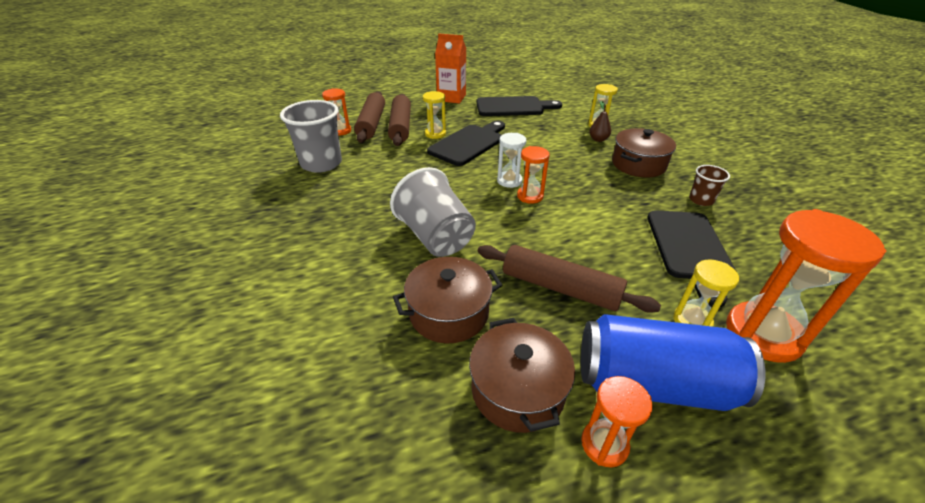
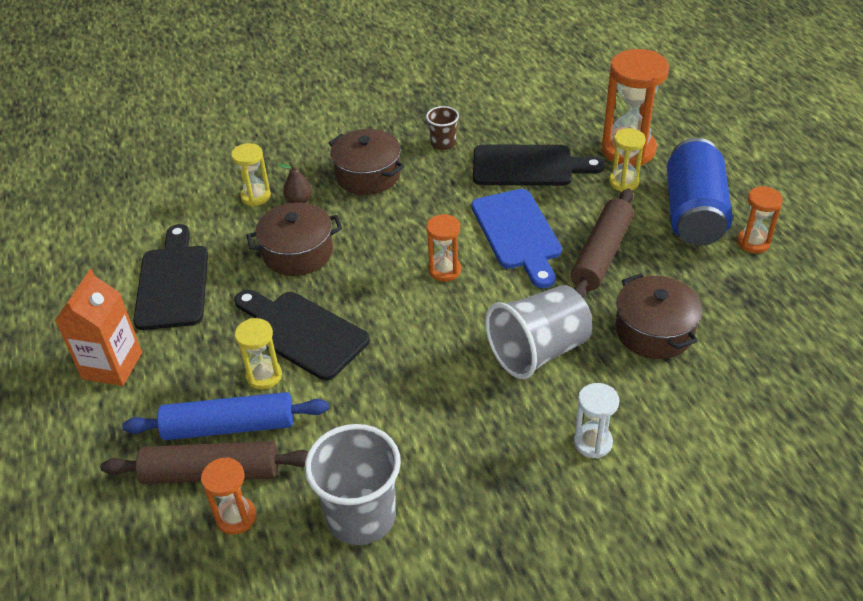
camera: 90 degrees left, 5 degrees up
(400, 126) = (229, 427): brown rolling pin -> blue rolling pin
(509, 181) = (410, 288): white hourglass -> white hourglass (592, 442)
(517, 390) = (724, 284): brown pot -> brown pot (298, 253)
(582, 235) = (517, 233): none -> blue cutting board

